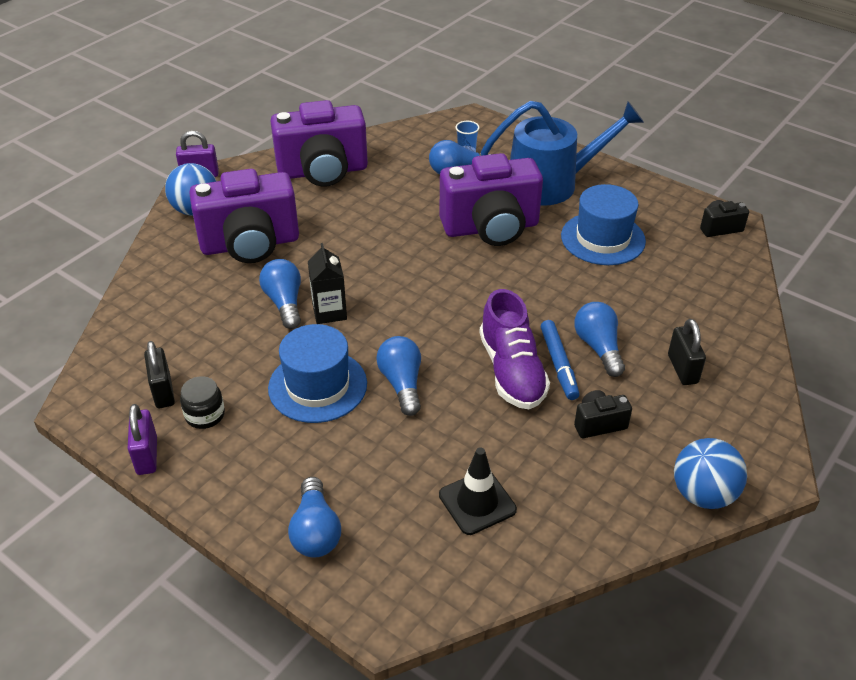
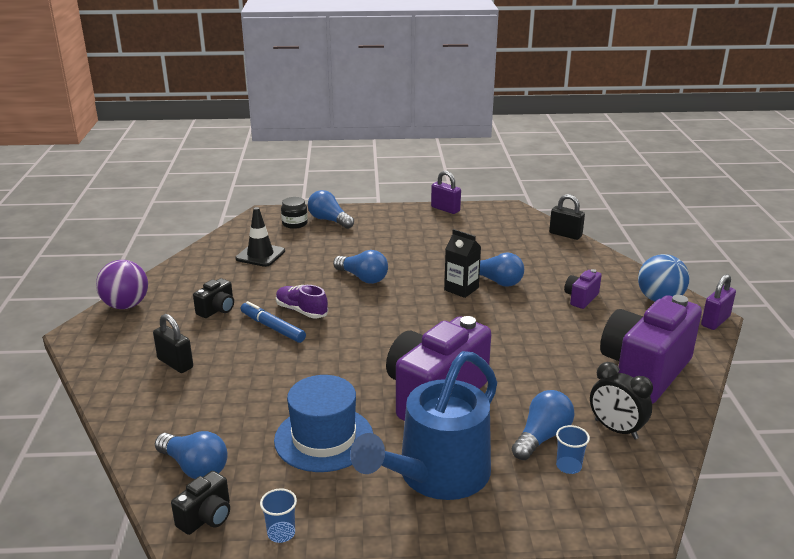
camera: 140 degrees right, 15 degrees down
(163, 391) = (482, 226): black padlock -> black padlock (565, 235)
(205, 415) = (446, 228): black jar -> black jar (295, 223)
(250, 244) = (581, 298): purple camera -> purple camera, size x0.43
(317, 386) = (409, 258): blue hat -> none
(406, 153) = (616, 429): none -> black clock
(511, 371) = (301, 311): purple shoe -> purple shoe, size x0.63
(598, 347) = (252, 349): blue light bulb -> blue light bulb (195, 467)
(676, 199) = (281, 533): none -> blue cup
(703, 494) = (126, 305): blue ball -> purple ball

